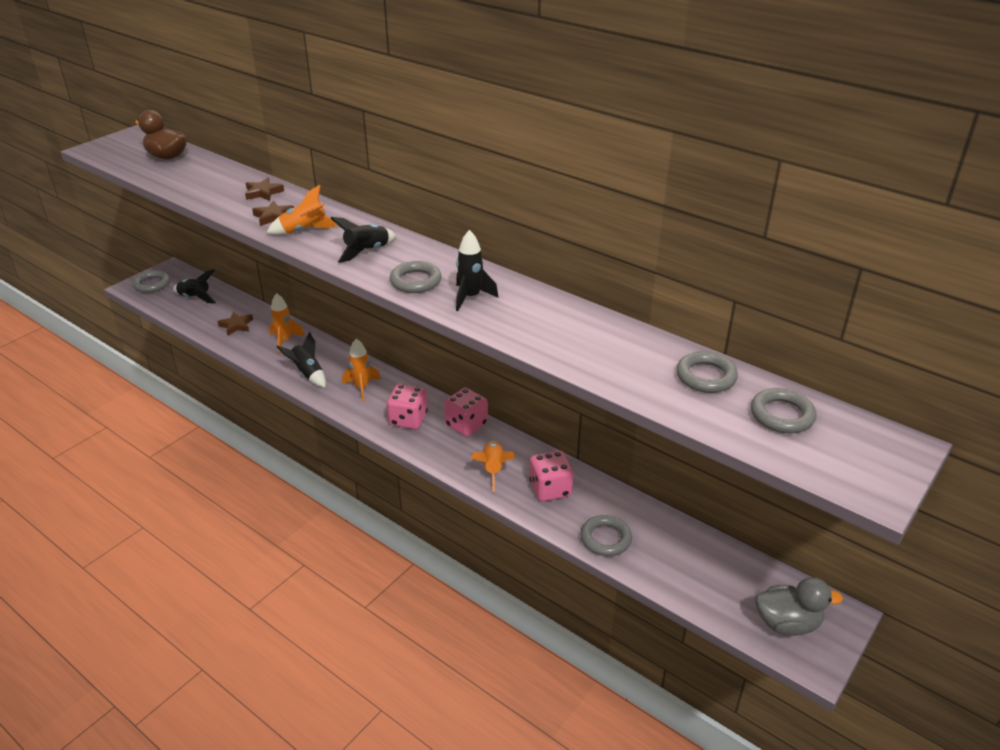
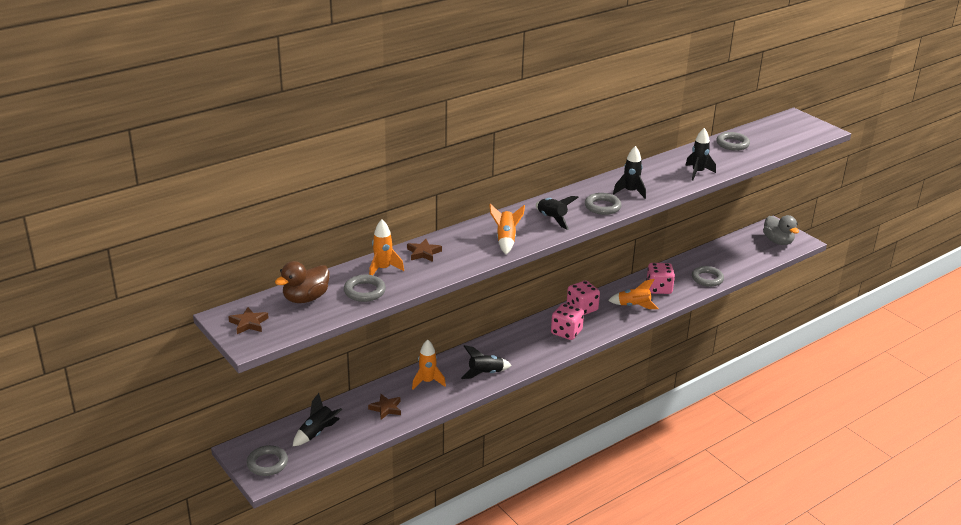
camera: 75 degrees left, 5 degrees down
(273, 217) = (474, 251): brown star -> brown star (249, 323)
(362, 387) = (517, 348): orange rocket -> orange rocket (383, 269)
(570, 349) = (697, 172): none -> black rocket
(782, 415) = (768, 135): grey ring -> grey ring (364, 291)
(787, 623) = (778, 241): grey duck -> grey duck turned 135 degrees clockwise

